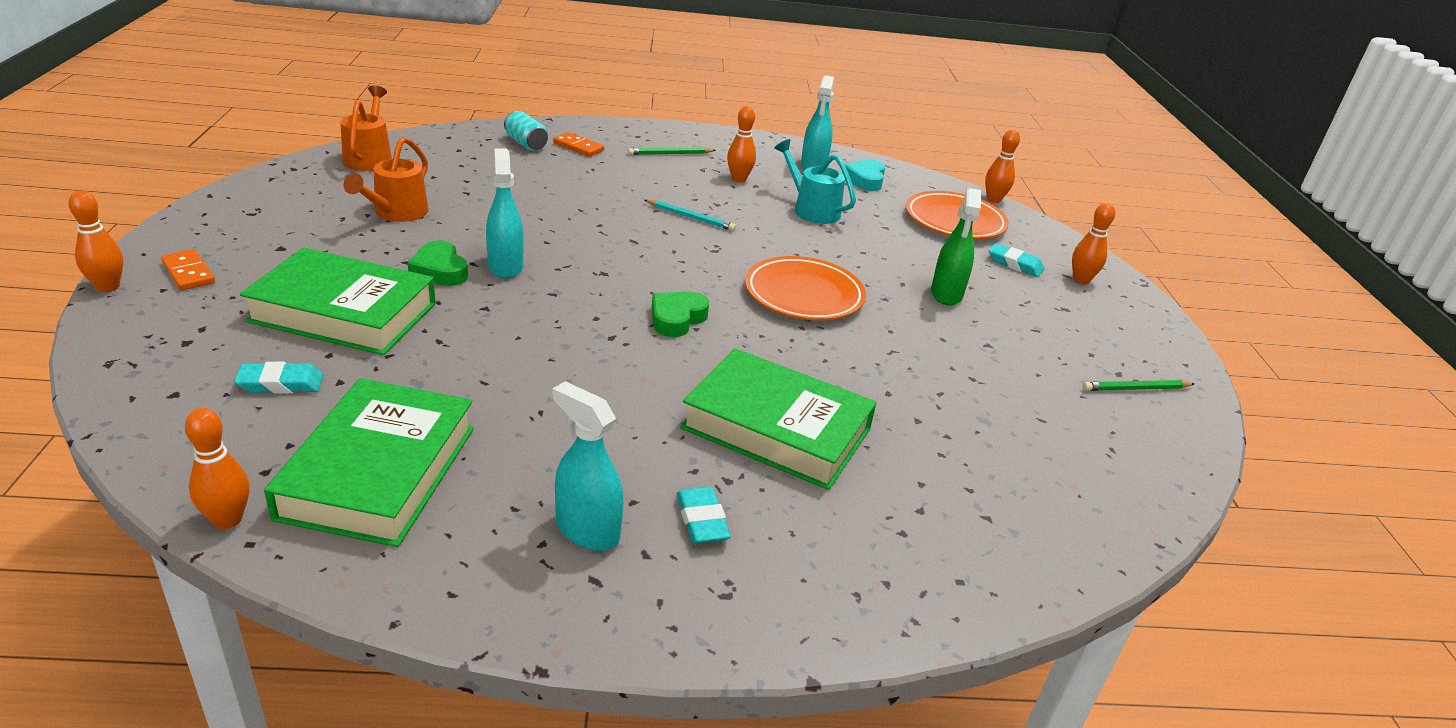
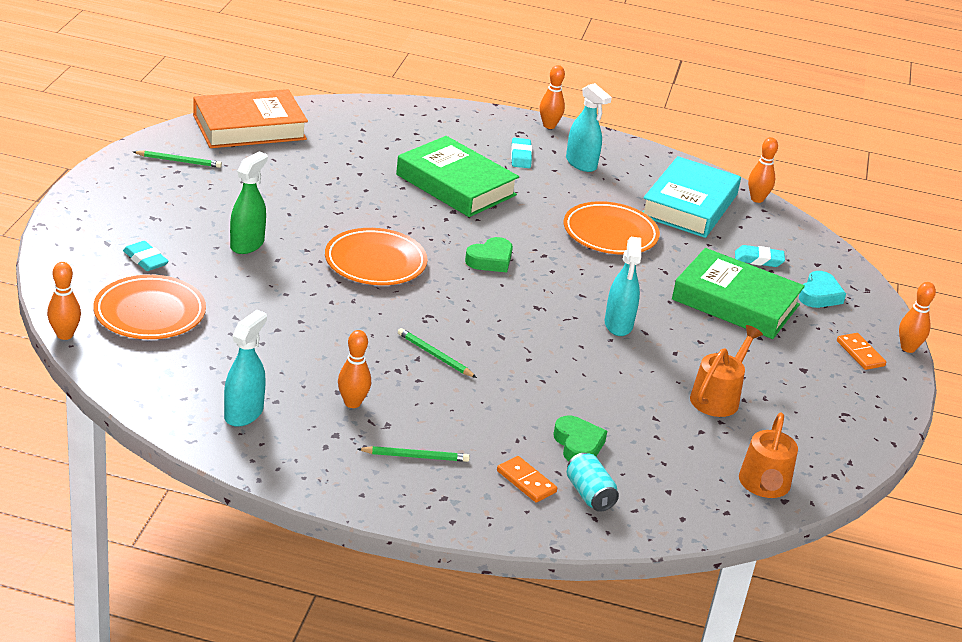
camera: 165 degrees left, 0 degrees up
(378, 472) = (689, 205): green book -> turquoise book
(440, 270) = (671, 328): green heart -> green heart (578, 445)
(522, 386) = (610, 234): none -> orange plate
(690, 217) = (435, 355): turquoise pencil -> green pencil
(811, 209) = (298, 349): turquoise watering can -> none
(865, 180) = (195, 384): turquoise heart -> turquoise heart (819, 295)
(1081, 280) = (100, 236): orange bowling pin -> orange bowling pin (549, 125)
(1134, 474) = (249, 127): none -> orange book

